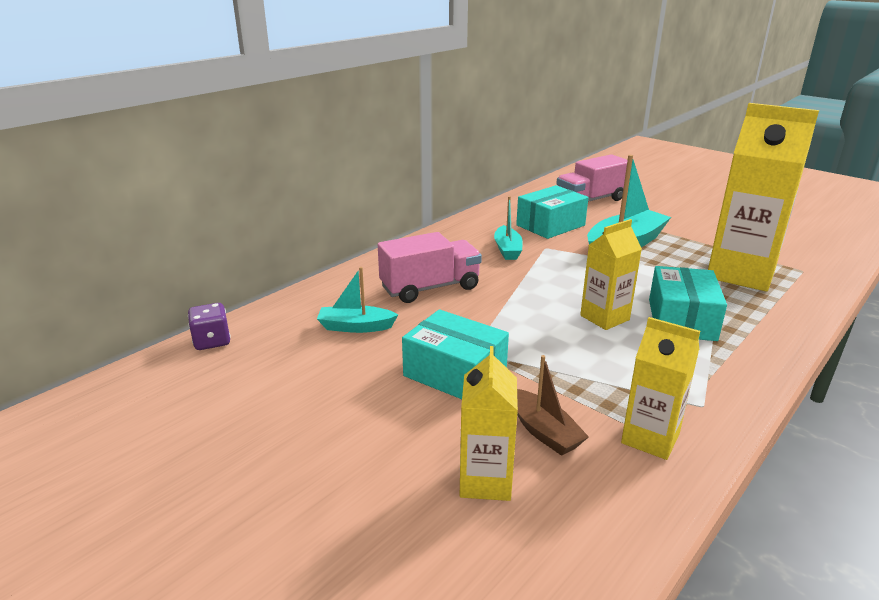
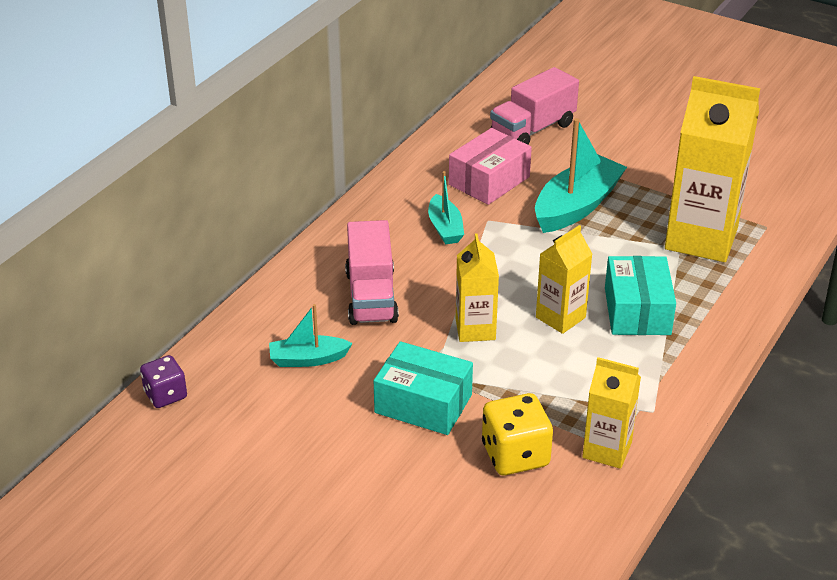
camera: 10 degrees left, 10 degrees up
(430, 288) = (371, 296): pink truck -> pink truck turned 120 degrees clockwise
(485, 481) = (473, 507): yellow carton -> yellow carton (475, 329)
(544, 431) = (515, 455): brown boat -> yellow dice
(550, 225) = (489, 181): turquoise box -> pink box

